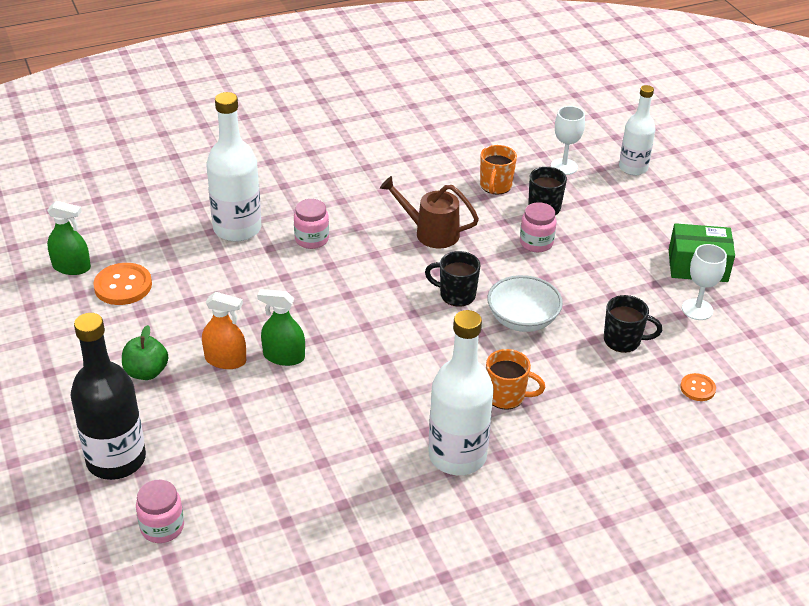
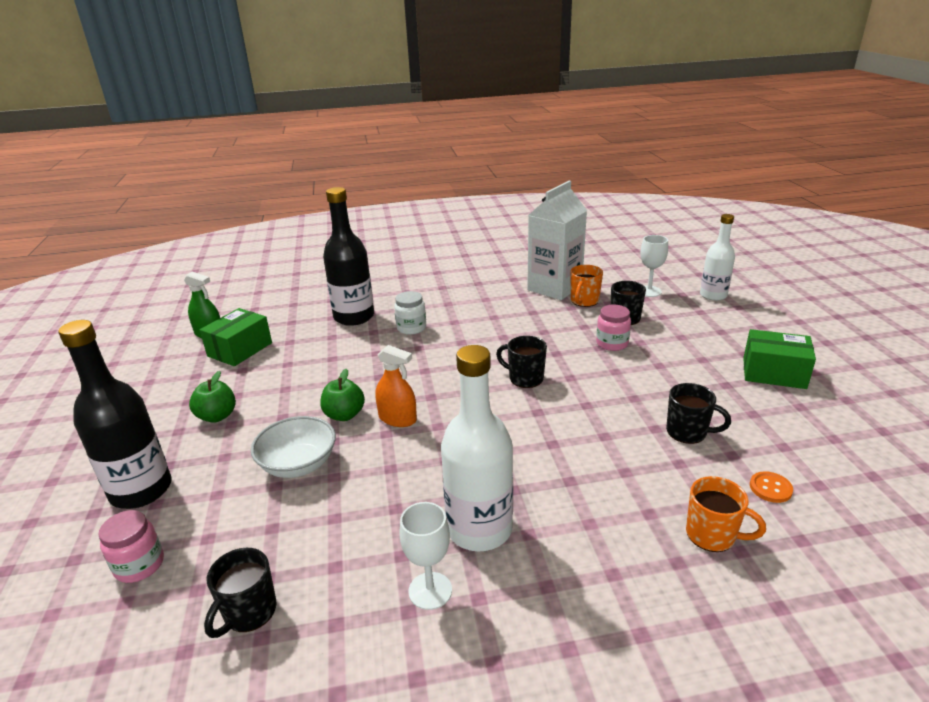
camera: 15 degrees right, 10 degrees down
(123, 286) = (240, 349): orange button -> green box
(225, 360) = (291, 413): orange spray bottle -> orange spray bottle (397, 418)
(237, 228) = (354, 317): white bottle -> black bottle
(284, 356) = (344, 415): green spray bottle -> green apple
(285, 550) = (249, 612): none -> black mug
(311, 239) = (411, 328): pink jar -> white jar
(430, 233) = (516, 330): brown watering can -> none
(458, 168) = (554, 288): none -> white carton
(506, 396) = (550, 473): orange mug -> orange mug (712, 535)
(522, 319) = (584, 404): white bowl -> white bowl (298, 464)
(697, 309) = (772, 411): white goblet -> white goblet (430, 591)

